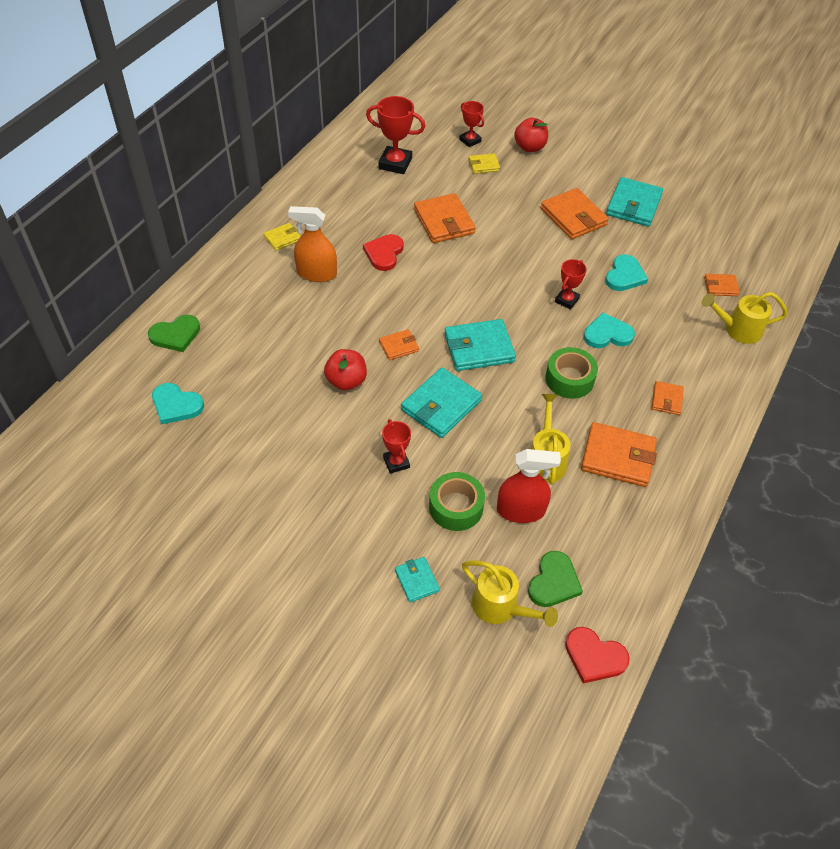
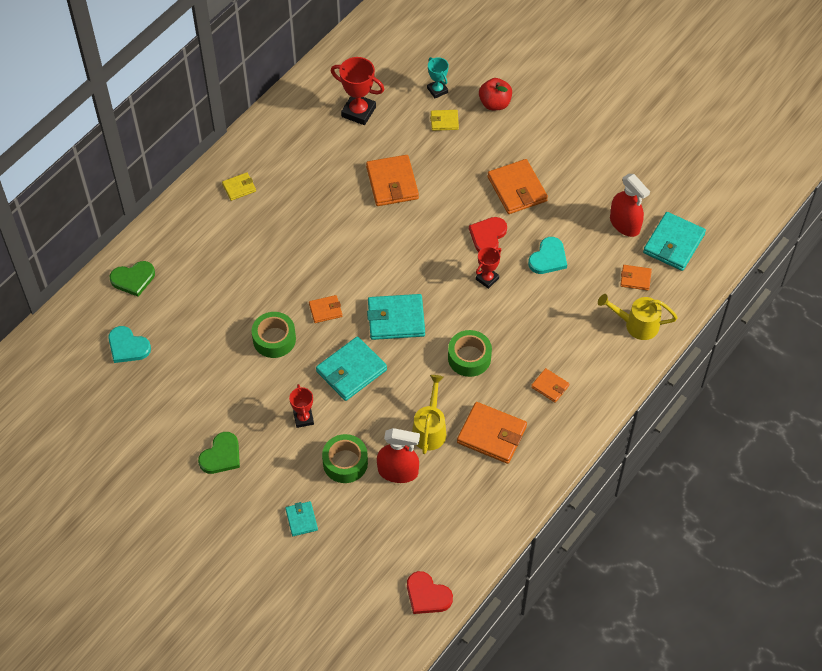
camera: 10 degrees right, 5 degrees up
(316, 273) = (265, 228): orange spray bottle -> none
(346, 381) = (274, 339): red apple -> green tape
(384, 253) = (329, 213): red heart -> red heart (487, 236)
(470, 140) = (437, 90): red trophy -> turquoise trophy
(501, 607) = (363, 549): yellow watering can -> none
(553, 582) = (410, 534): green heart -> green heart (221, 455)
(607, 334) = (515, 317): turquoise heart -> none
(633, 205) = (579, 181): turquoise wallet -> turquoise wallet (673, 244)
(667, 399) = (550, 386): orange wallet -> orange wallet turned 75 degrees counterclockwise
(692, 239) = (624, 224): none -> red spray bottle

